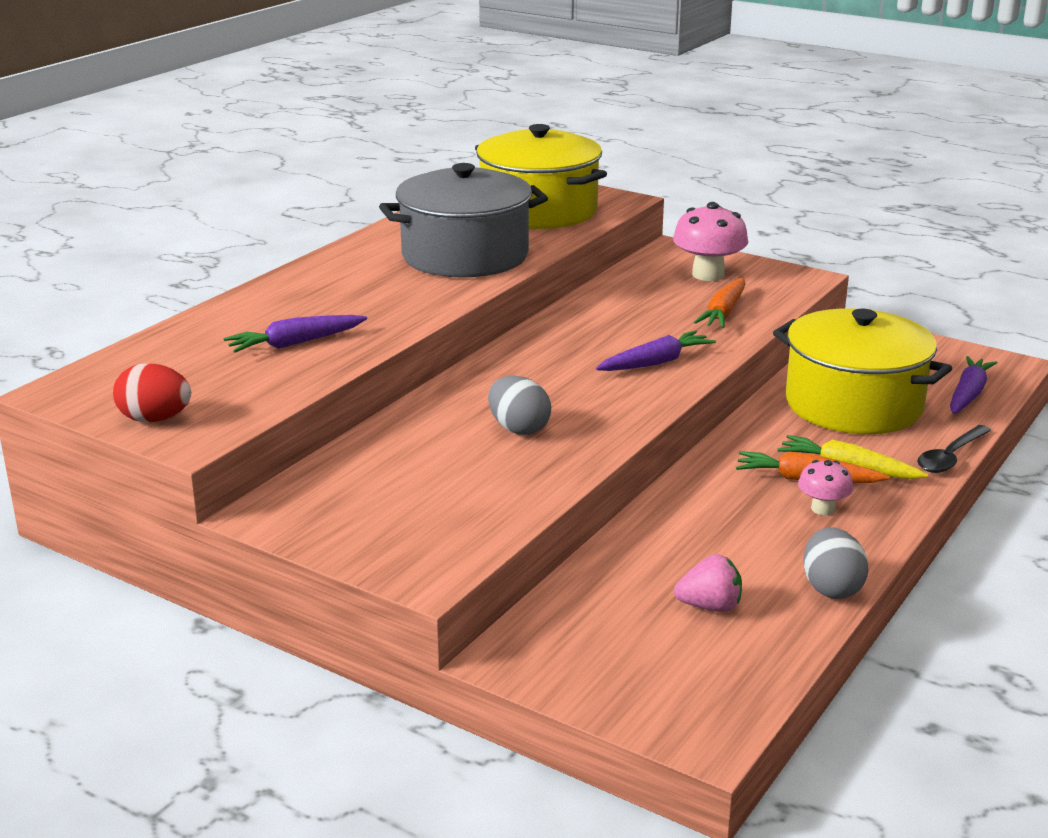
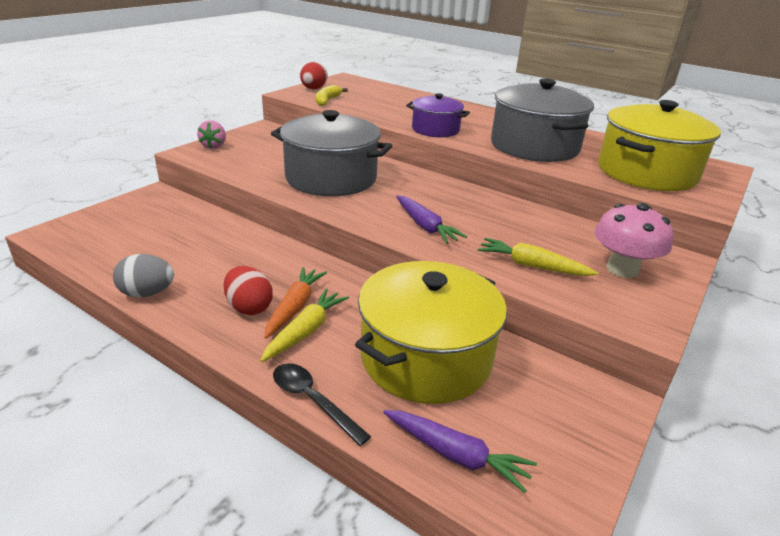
camera: 90 degrees right, 5 degrees up
(246, 400) = (327, 101): none -> yellow banana
(295, 343) = (391, 109): purple carrot -> none
(406, 312) = (435, 130): none -> purple pot
(518, 429) = (331, 178): grey egg -> grey pot
(710, 606) = (158, 248): pink strawberry -> pink strawberry (214, 146)
(723, 312) = (532, 266): orange carrot -> yellow carrot
(823, 509) = (249, 307): pink mushroom -> red egg

